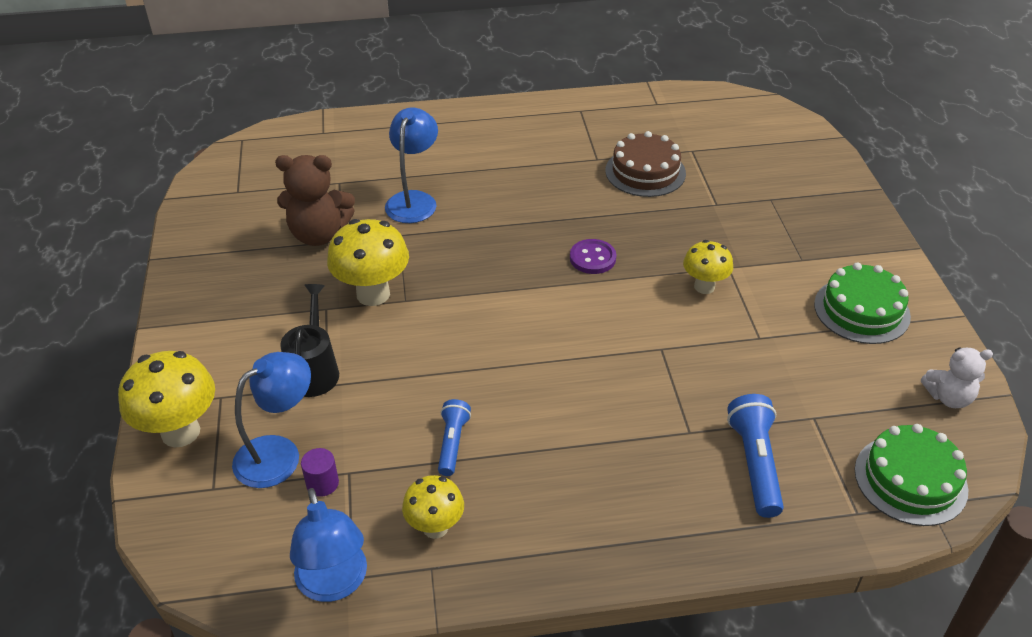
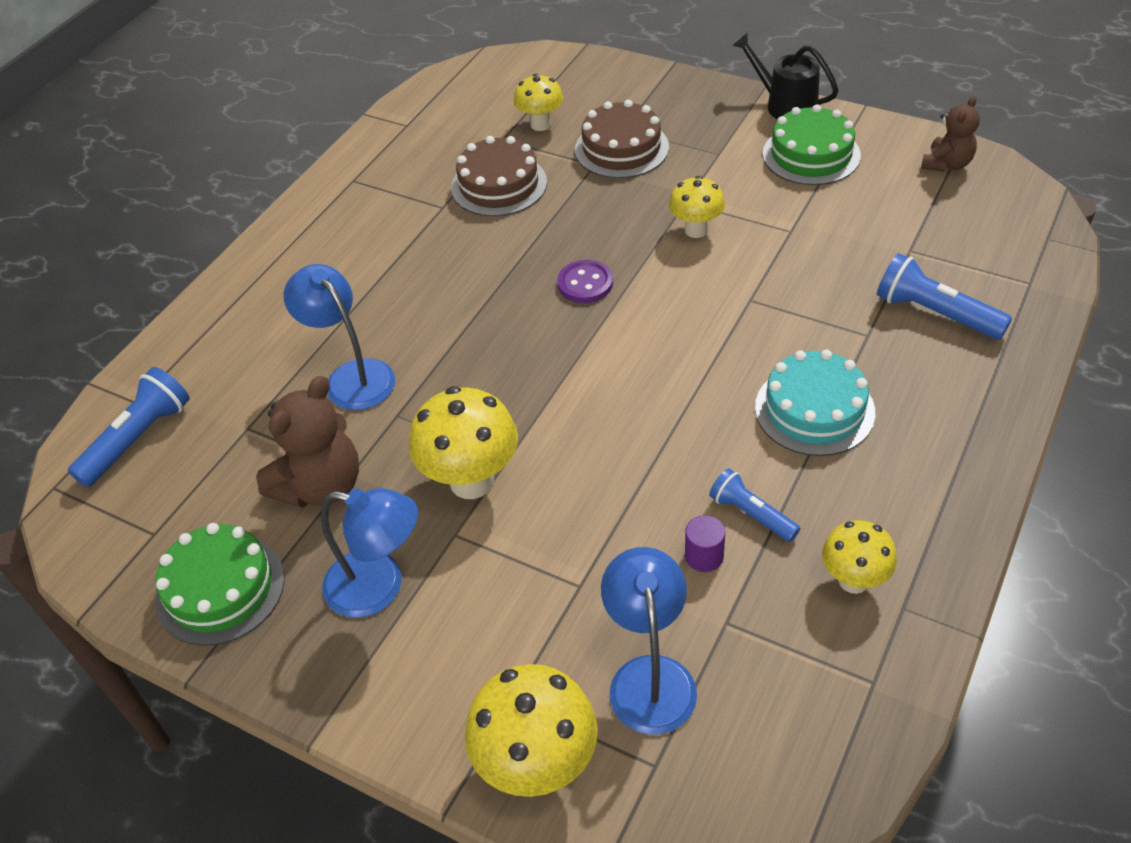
camera: 50 degrees left, 5 degrees up
(298, 148) = (138, 439): none -> blue flashlight
(314, 369) = (545, 588): black watering can -> black watering can (784, 105)
(322, 483) = (725, 653): purple cylinder -> purple cylinder (704, 556)
(334, 584) = (872, 702): blue lamp -> blue lamp (379, 587)
(582, 434) = (814, 409): none -> turquoise cake
(728, 159) = (540, 124): none -> yellow mushroom
(749, 209) = (621, 148): none -> brown cake
(910, 480) = (1016, 234): green cake -> green cake (220, 588)
(948, 397) = (946, 164): white teddy bear -> brown teddy bear

